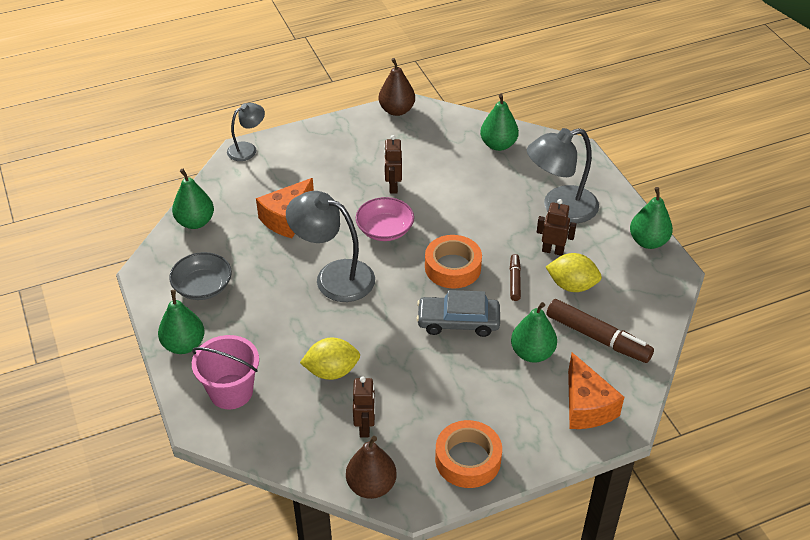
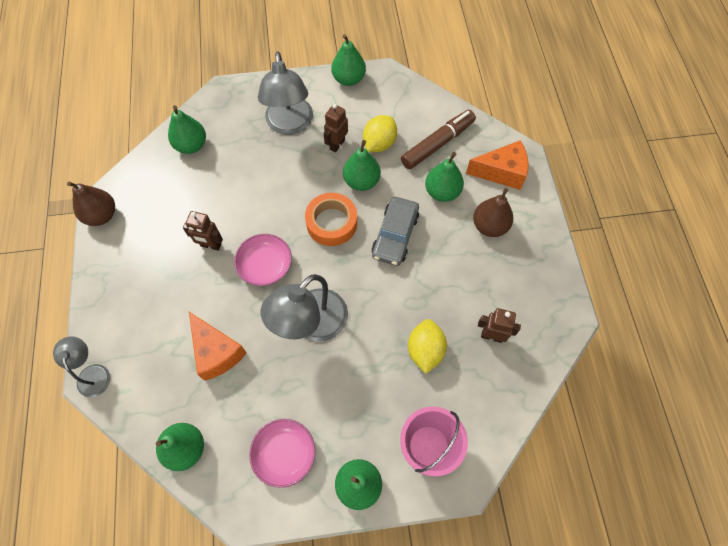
camera: 75 degrees left, 20 degrees up
(203, 287) = (284, 454): grey bowl -> pink bowl
(371, 486) = (551, 344): brown pear -> brown pear (489, 226)
(468, 459) = (537, 266): orange tape -> none
(514, 280) = (361, 181): brown marker -> green pear

